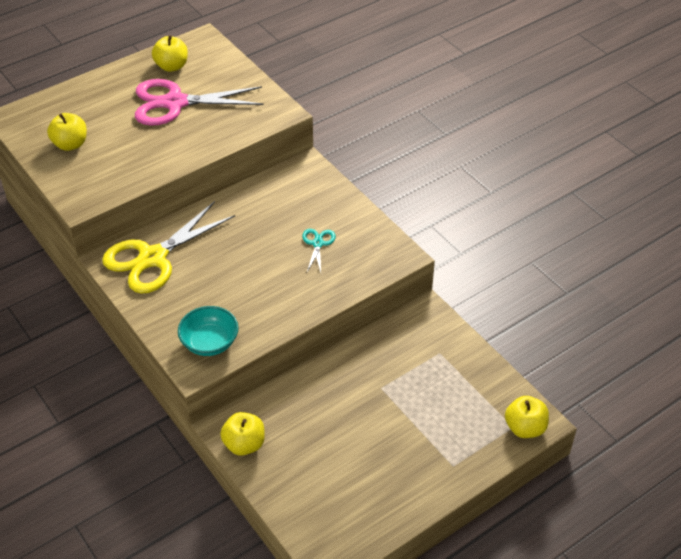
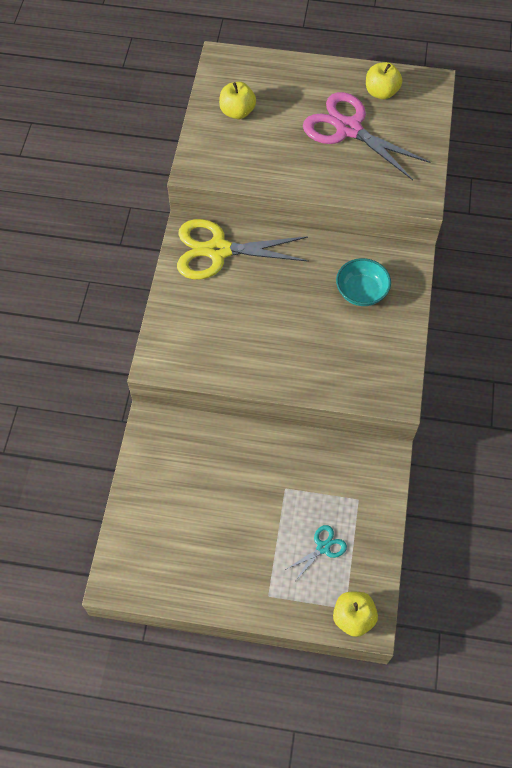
camera: 45 degrees right, 15 degrees up
(210, 343) = (185, 352): turquoise bowl -> turquoise bowl (361, 292)
(244, 444) = (149, 446): yellow apple -> none
(318, 244) = (345, 334): turquoise scissors -> turquoise scissors (323, 547)

